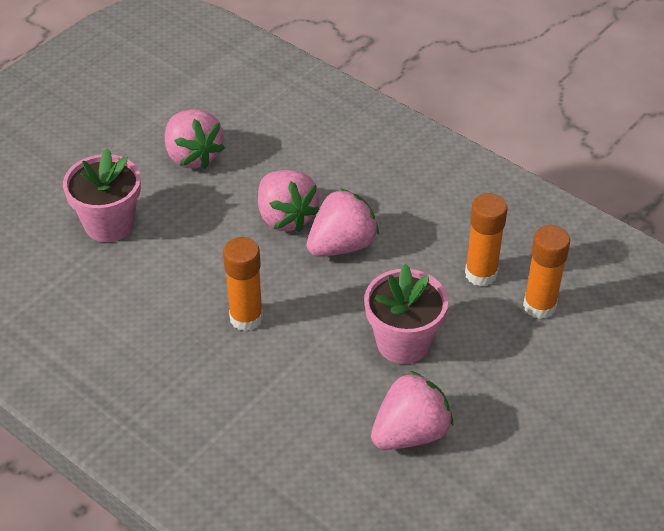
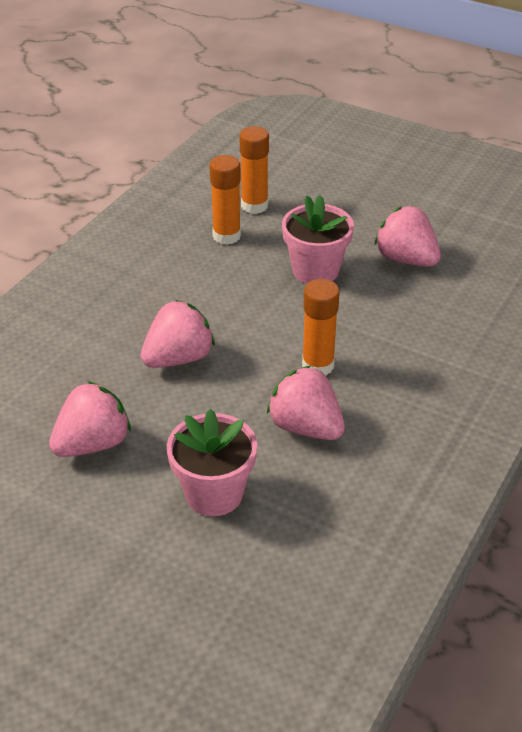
camera: 100 degrees left, 5 degrees down
(342, 245) = (209, 317): pink strawberry -> pink strawberry (305, 427)

